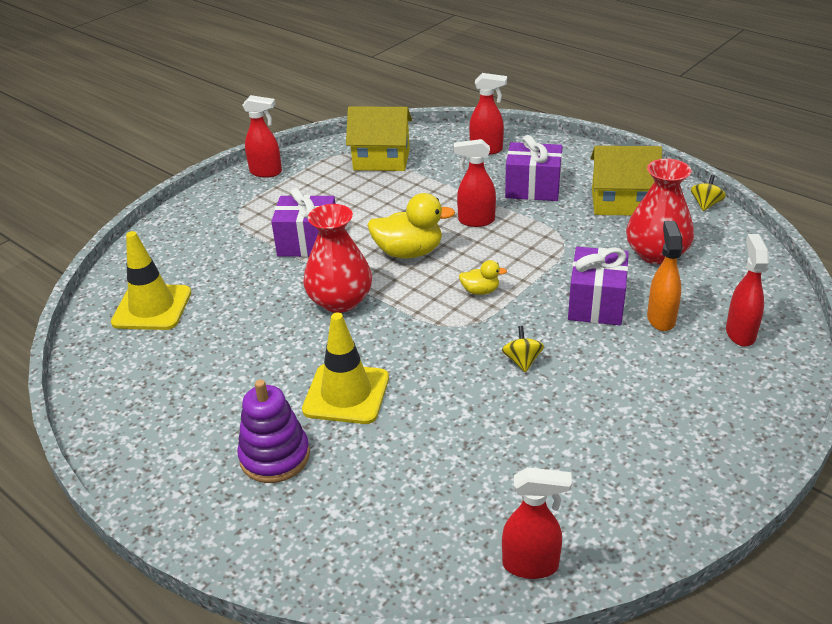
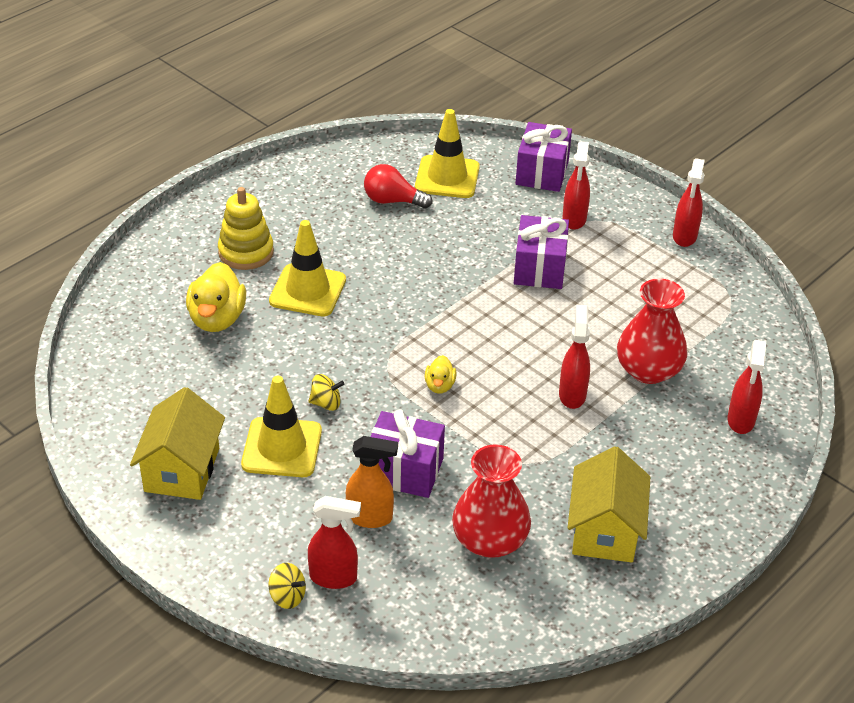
camera: 90 degrees right, 5 degrees up
(188, 344) = (392, 201): none -> red light bulb
(275, 456) = (246, 252): purple stacking toy -> yellow stacking toy
(340, 301) = (439, 289): red vase -> red vase (648, 370)
(381, 160) = (713, 326): yellow house -> yellow house (182, 469)
(409, 252) = (515, 338): yellow duck -> yellow duck (217, 319)
(531, 565) = (98, 380): red spray bottle -> red spray bottle (574, 219)
(533, 188) = (642, 452): purple gift -> purple gift (542, 173)
(594, 385) = (282, 448): none -> yellow traffic cone
(705, 204) = (595, 615): yellow spinning top -> yellow spinning top (287, 596)

